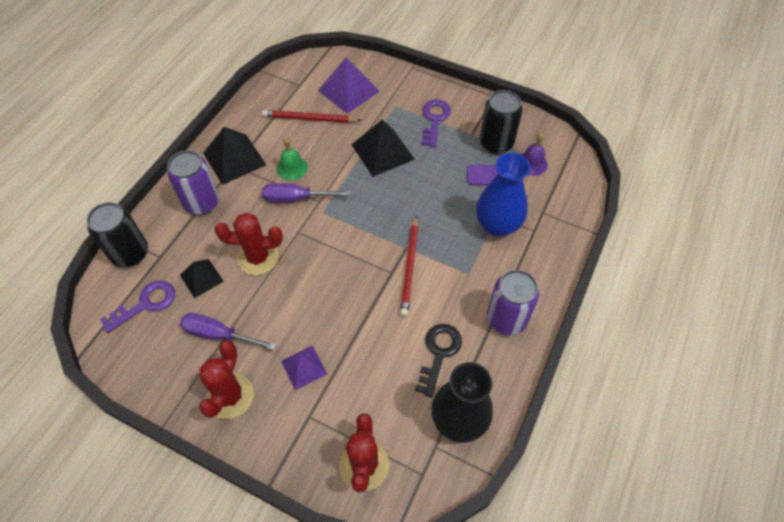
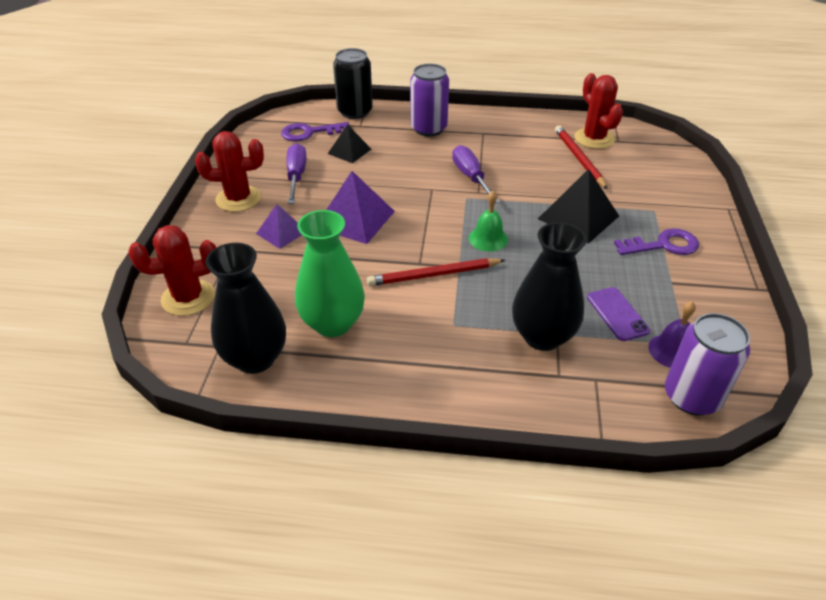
camera: 70 degrees right, 15 degrees down
(145, 304) = (310, 133): purple key -> purple key turned 135 degrees clockwise
(234, 159) = (491, 131): black pyramid -> none
(258, 257) = (388, 174): red cactus -> red cactus (594, 139)
(292, 168) = (506, 165): green bell -> green bell (488, 238)
(348, 91) = (642, 173): purple pyramid -> purple pyramid (355, 219)
(439, 354) = (332, 323): black key -> green vase
(496, 143) = (676, 308): black can -> none
(497, 225) = (542, 336): blue vase -> black vase
(506, 319) = (405, 374): purple can -> purple can (692, 397)

